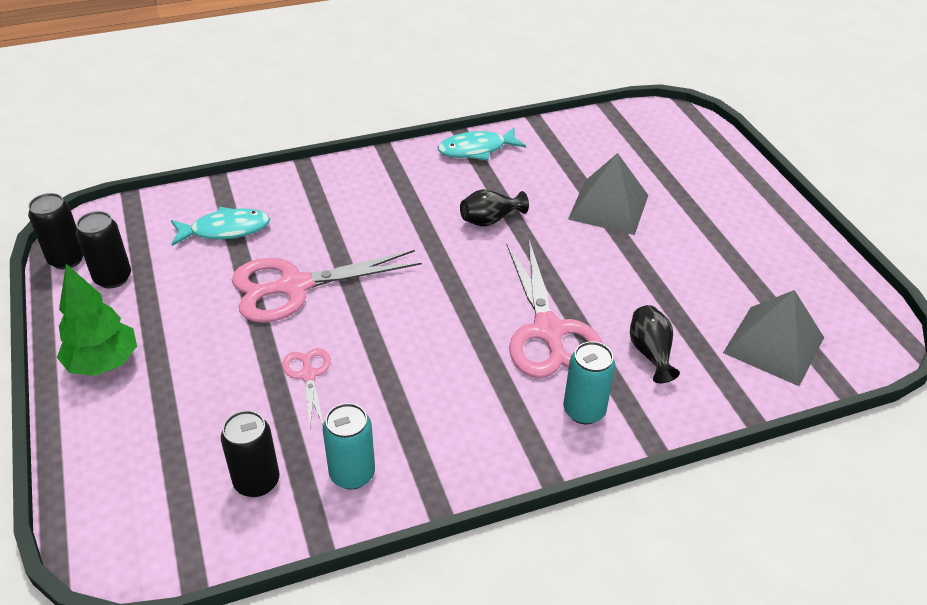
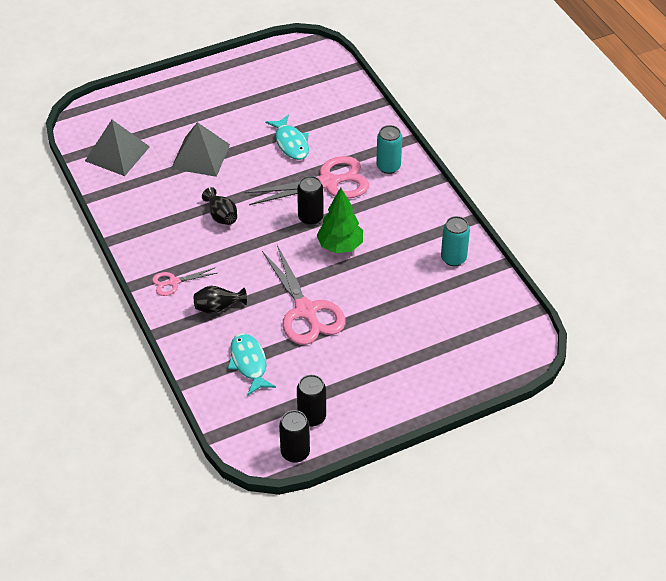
camera: 95 degrees left, 5 degrees up
(104, 363) = (395, 396): green tree -> green tree (340, 246)
(257, 481) = (468, 298): black can -> black can (310, 218)
(308, 375) = (385, 289): pink scissors -> pink scissors (173, 282)
(476, 150) = (134, 229): turquoise fish -> turquoise fish (291, 143)
(650, 353) = (338, 139): black vase -> black vase (218, 307)
(773, 345) = (323, 90): grey pyramid -> grey pyramid (117, 153)

